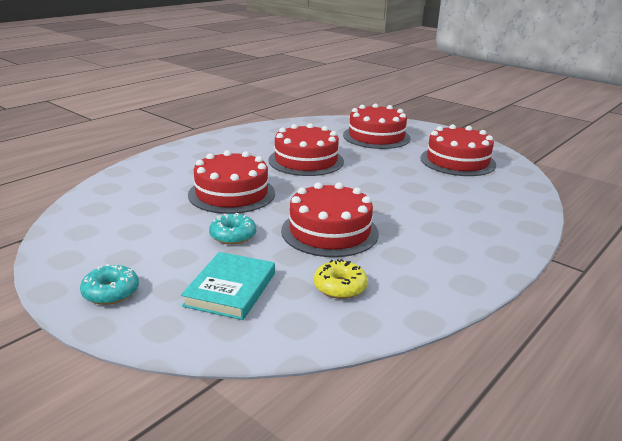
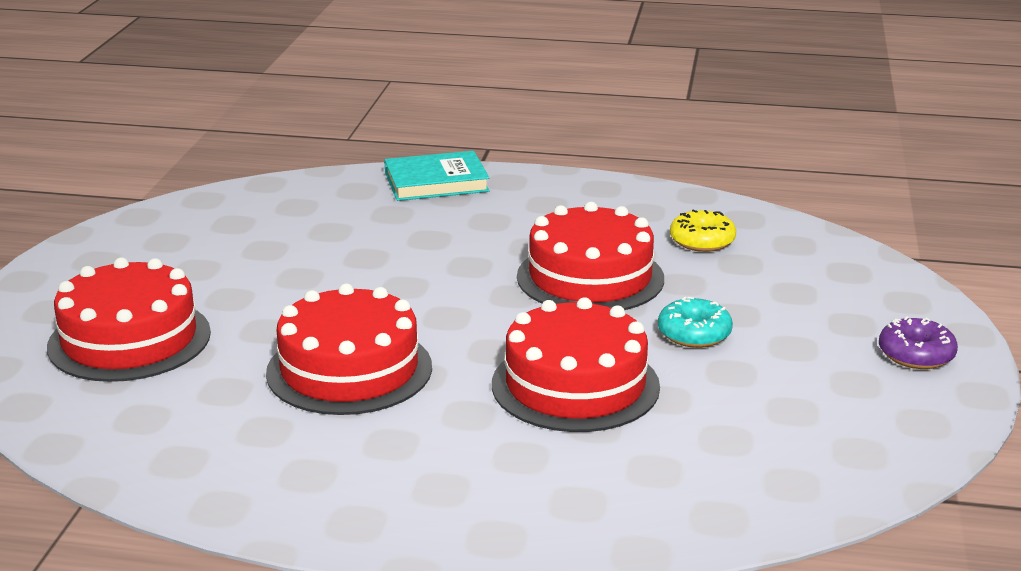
camera: 120 degrees left, 0 degrees up
(111, 292) = (916, 354): turquoise donut -> purple donut
(230, 289) = (798, 292): turquoise book -> turquoise book (436, 182)
(457, 161) = (209, 246): red cake -> none

